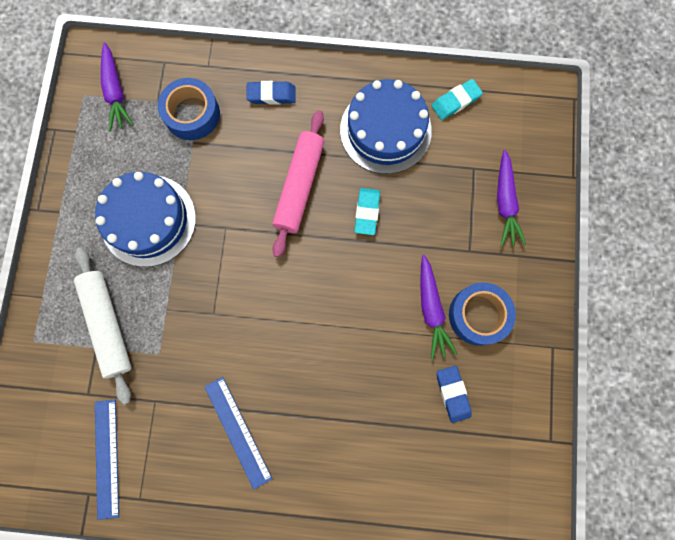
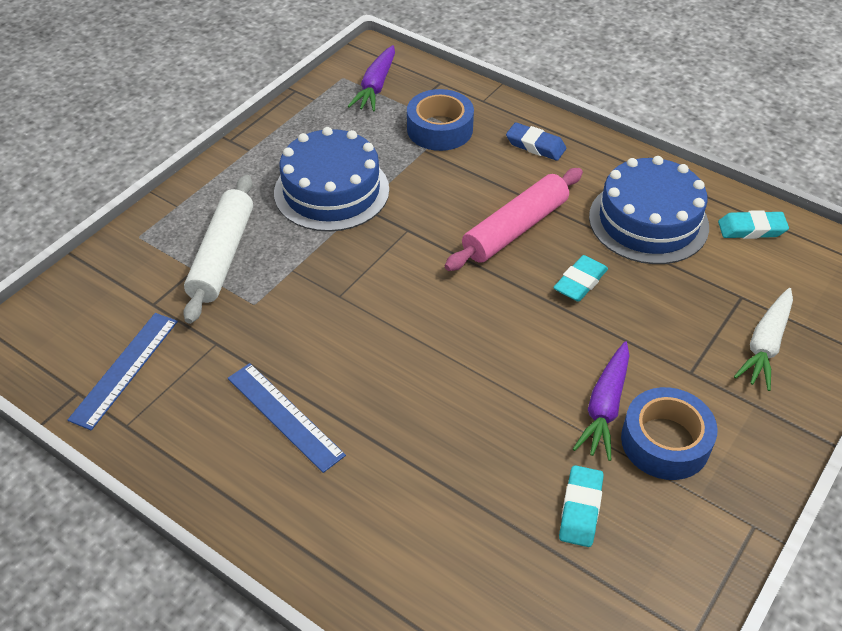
camera: 30 degrees right, 30 degrees down
(238, 431) = (285, 416): blue ruler -> blue ruler turned 45 degrees counterclockwise
(452, 394) = (580, 509): blue eraser -> turquoise eraser
(505, 202) = (765, 345): purple carrot -> white carrot

